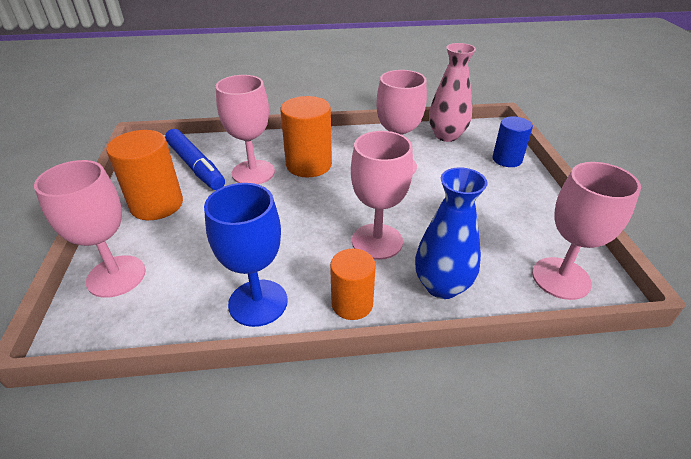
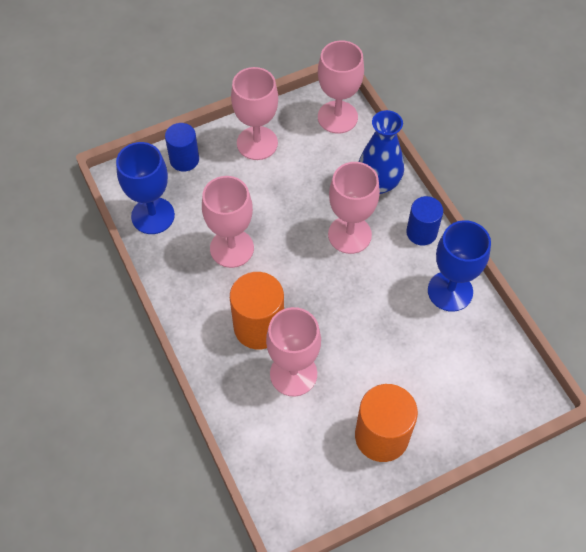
camera: 110 degrees left, 20 degrees up
(116, 276) = (477, 407): pink goblet -> pink goblet (257, 143)
(196, 166) = (305, 439): blue marker -> none
(352, 304) = (421, 232): orange cylinder -> blue cylinder
(446, 135) = (153, 216): pink vase -> blue goblet

